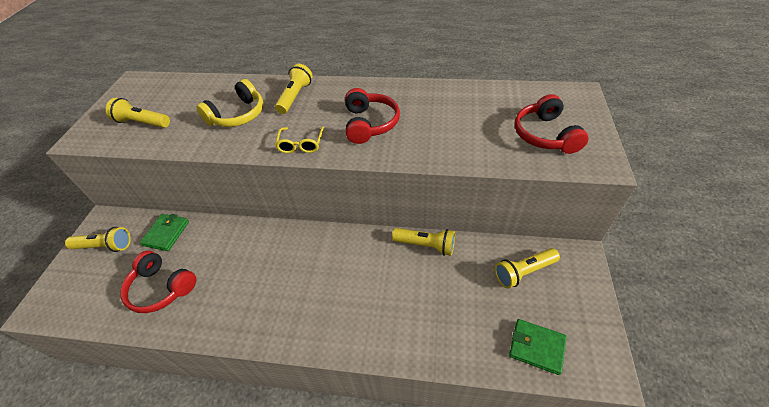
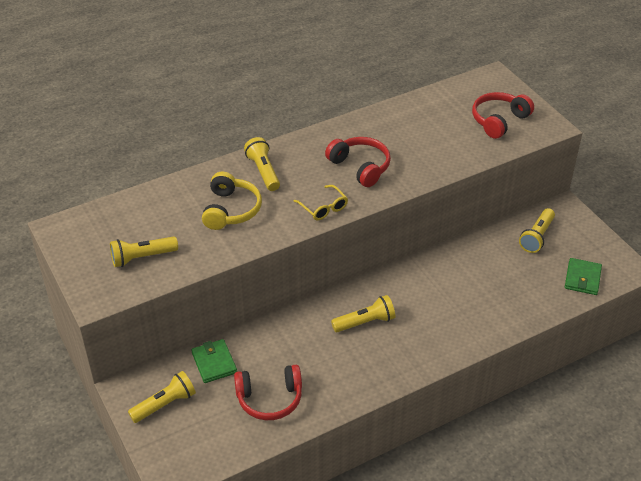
camera: 40 degrees left, 5 degrees down
(426, 245) = (452, 254): yellow flashlight -> yellow flashlight (365, 322)
(536, 347) = (582, 278): green wallet -> green wallet turned 60 degrees counterclockwise
(545, 135) = (499, 121): red headphones -> red headphones turned 90 degrees clockwise

